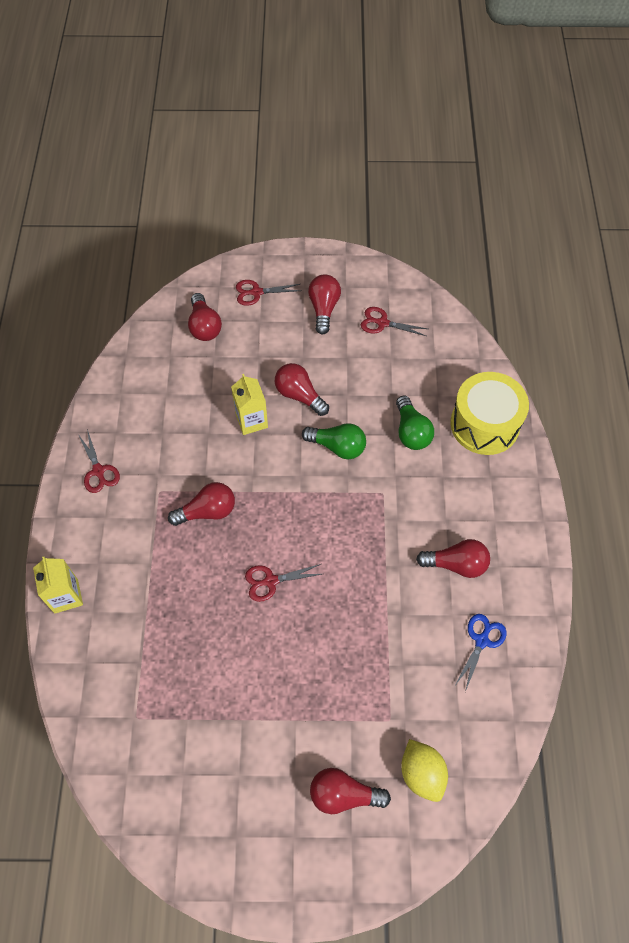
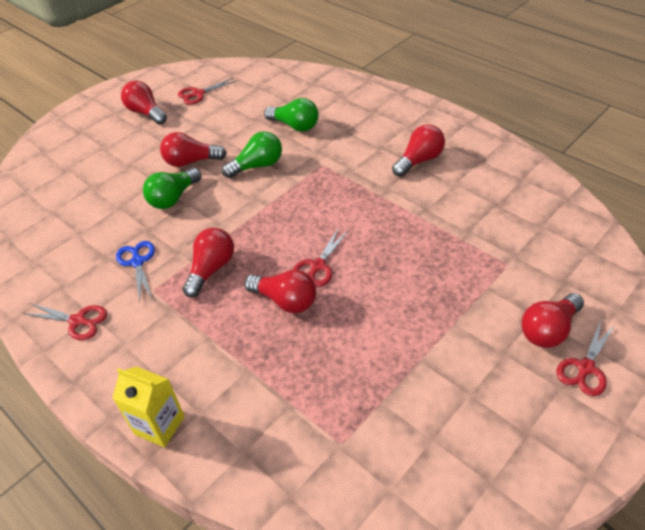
camera: 45 degrees left, 15 degrees down
(204, 326) = (60, 178): red light bulb -> red light bulb (285, 301)
(251, 421) = (173, 198): yellow carton -> green light bulb
(256, 292) = (80, 136): red scissors -> red scissors (585, 368)
(422, 773) = (568, 271): yellow lemon -> none
(482, 640) = (490, 181): blue scissors -> blue scissors (137, 262)
(484, 424) = (333, 93): yellow drum -> none

